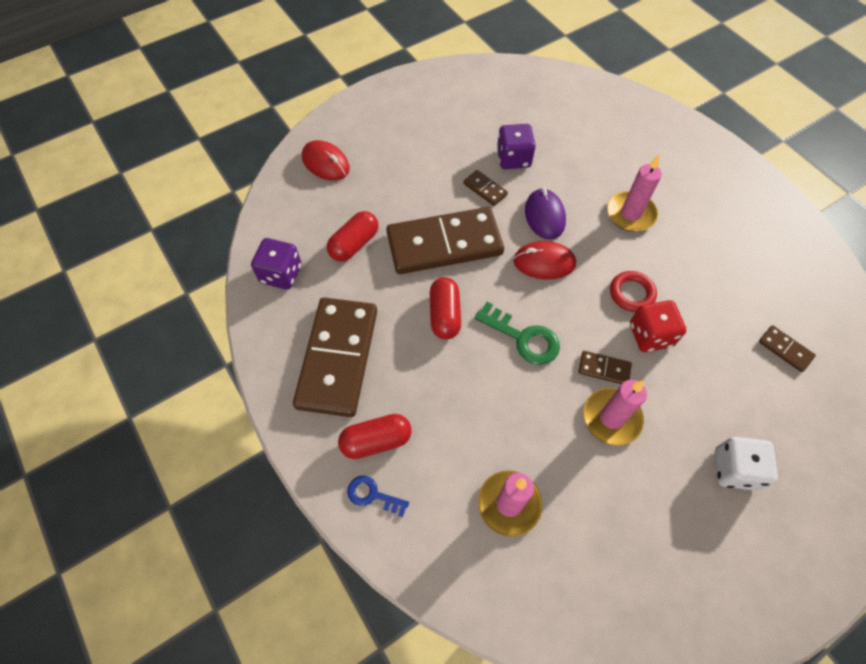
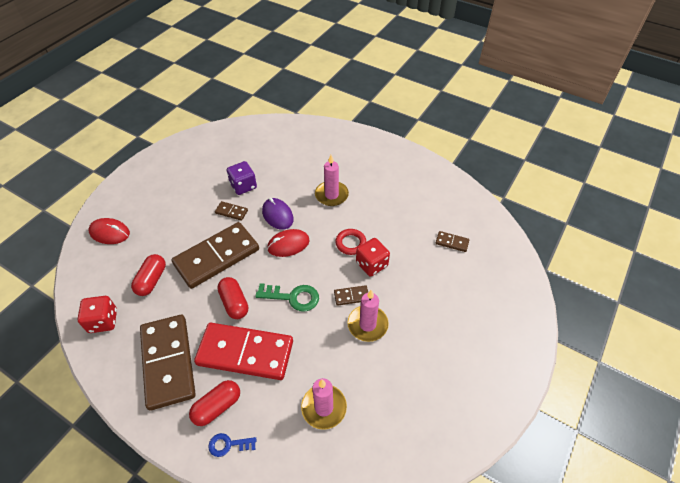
camera: 25 degrees left, 10 degrees down
(281, 274) = (103, 321): purple dice -> red dice
(435, 386) = (245, 352): none -> red domino
(734, 469) = (451, 324): white dice -> none

